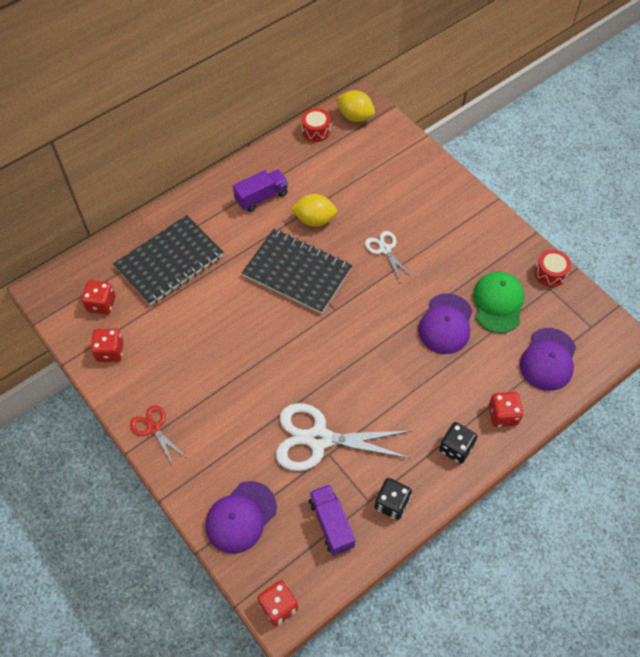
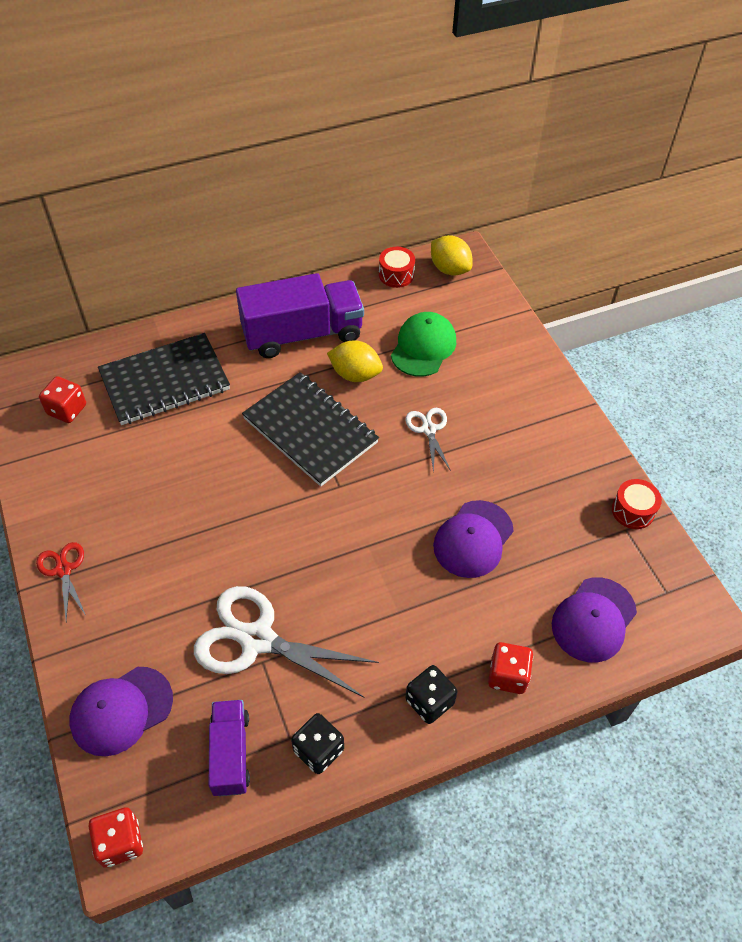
camera: 15 degrees right, 5 degrees down
(110, 351) = (53, 466): red dice -> none
(261, 197) = (302, 334): purple truck -> purple truck, size x1.79
(498, 303) = (550, 530): green cap -> green cap (423, 347)

